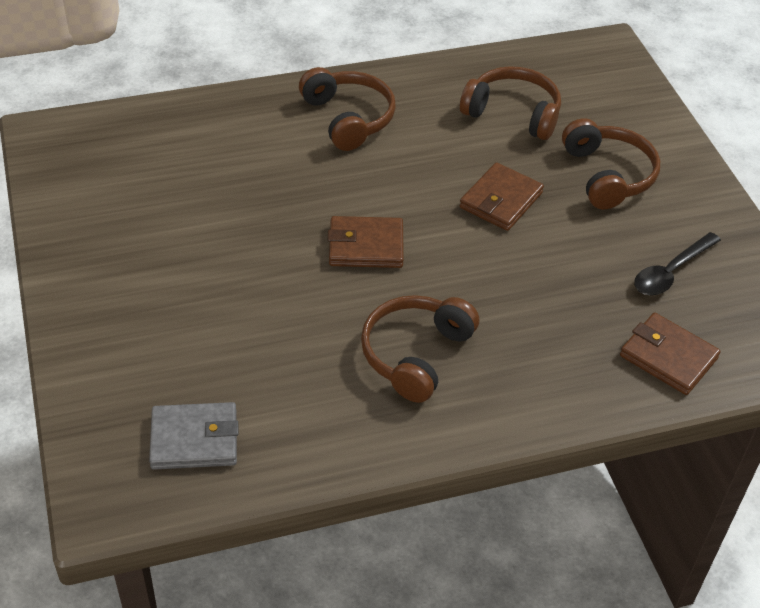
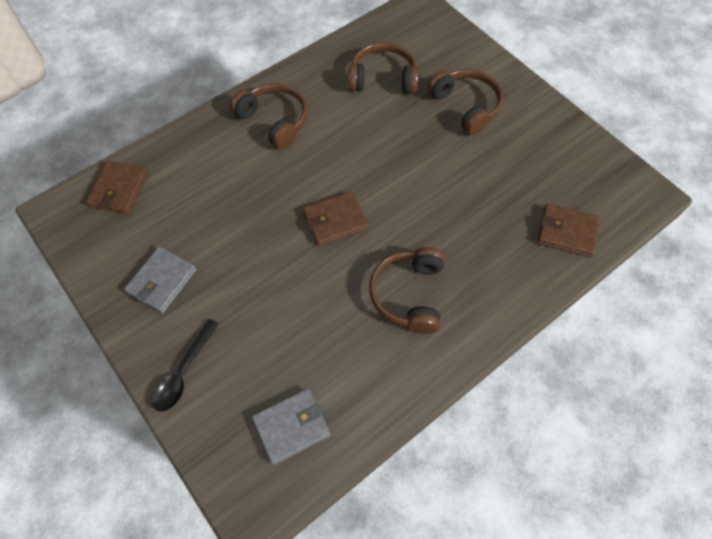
camera: 20 degrees left, 15 degrees up
(124, 241) = (162, 281): none -> grey wallet
(501, 200) = (407, 151): brown wallet -> brown wallet (119, 189)
(671, 272) = (538, 166): black spoon -> black spoon (183, 372)

